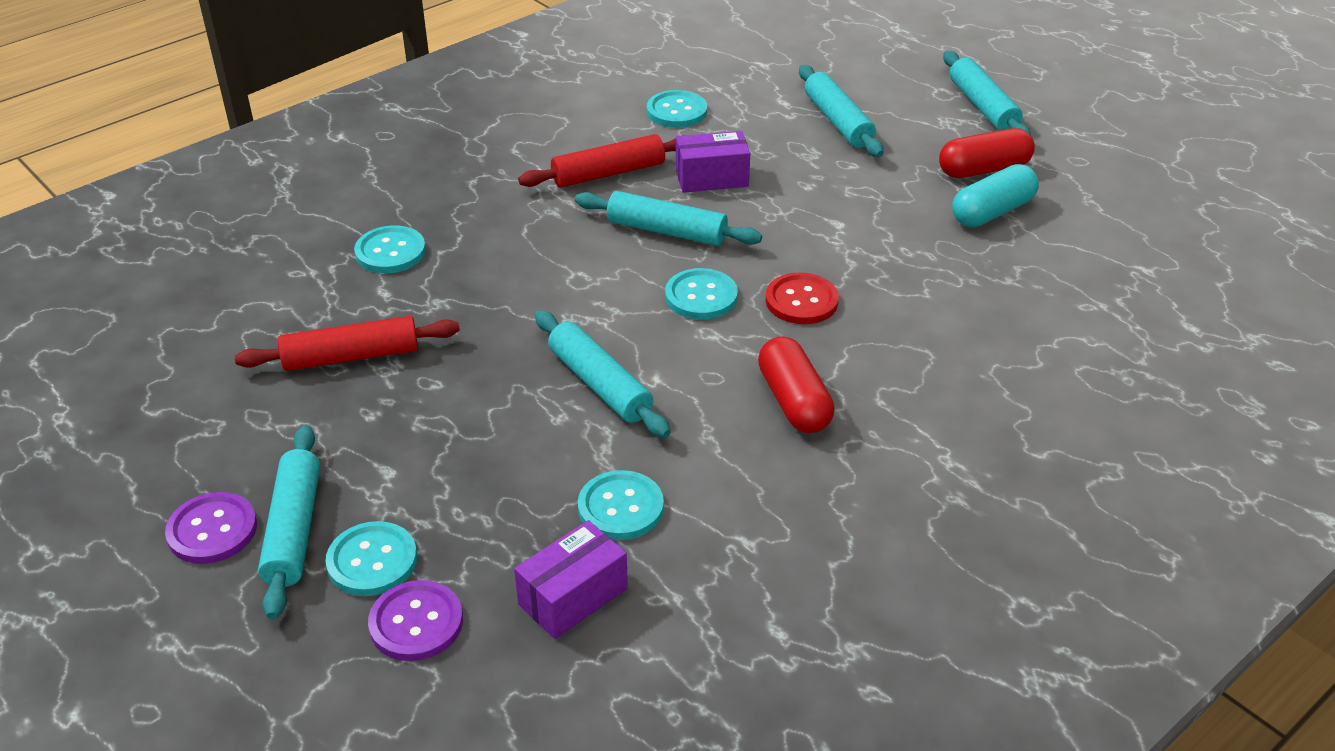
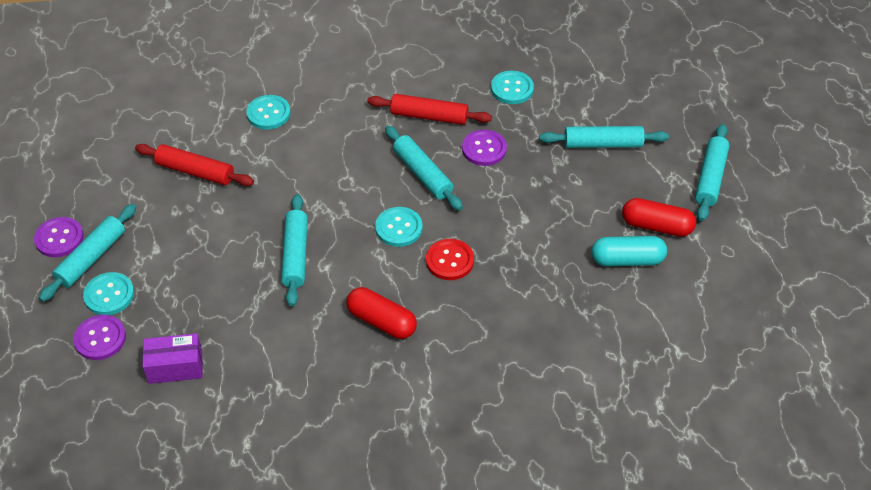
camera: 35 degrees right, 10 degrees up
(620, 507) = (239, 332): turquoise button -> none
(712, 178) = (484, 149): purple box -> purple button
(794, 401) = (381, 321): red capsule -> red capsule turned 75 degrees counterclockwise
(838, 121) = (602, 144): turquoise rolling pin -> turquoise rolling pin turned 75 degrees clockwise

